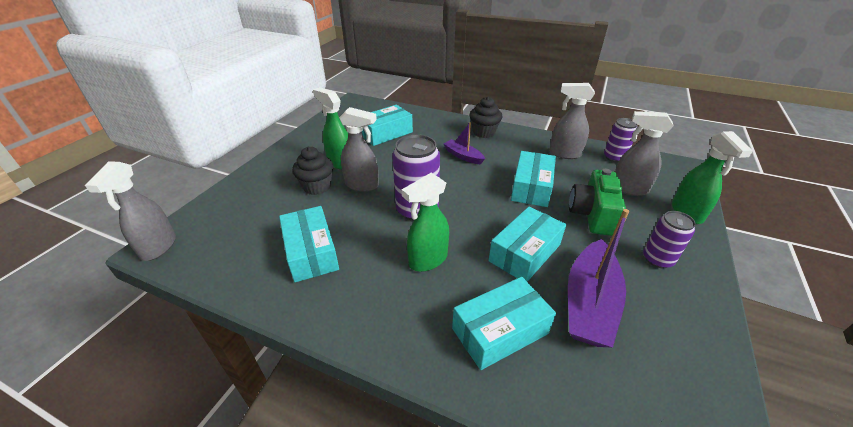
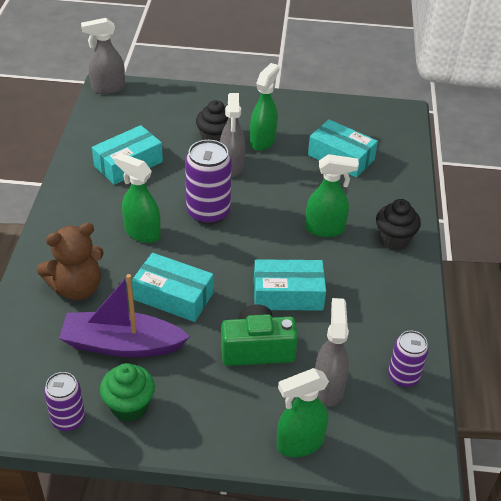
camera: 70 degrees right, 5 degrees up
(463, 156) = (325, 229): purple boat -> green spray bottle
(500, 331) = (77, 288): turquoise box -> brown teddy bear
(564, 154) = (383, 322): grey spray bottle -> none
(657, 259) = (200, 402): purple can -> purple can (68, 419)
(673, 311) = (129, 406): none -> green cupcake

